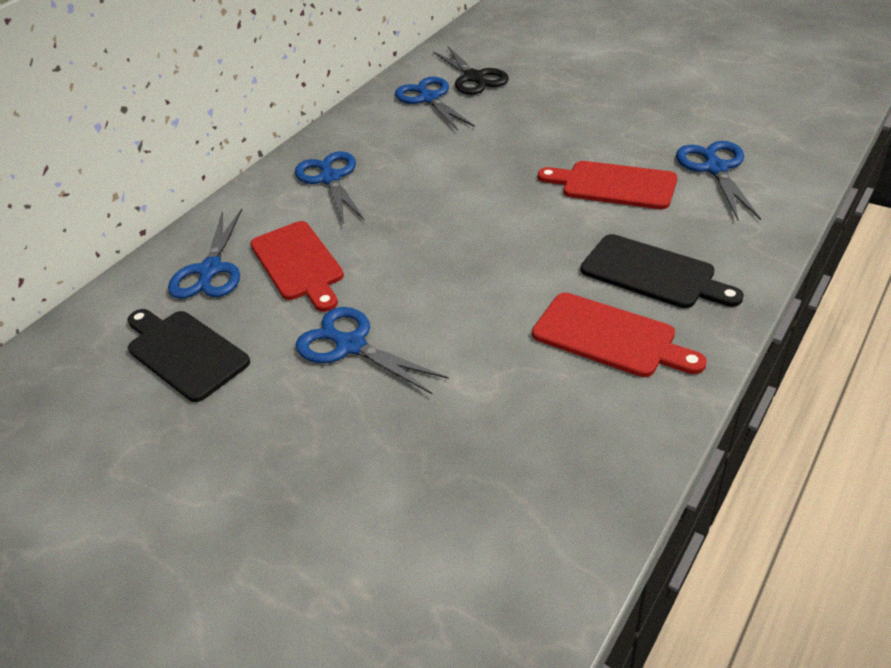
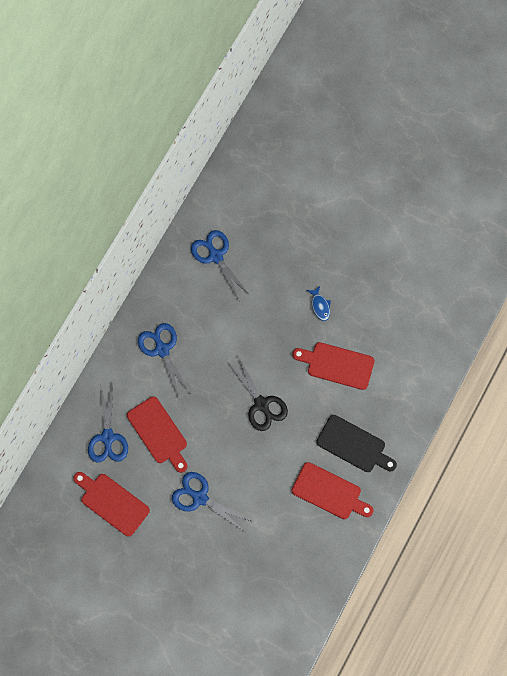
camera: 10 degrees left, 30 degrees up
(184, 353) = (112, 503): black cutting board -> red cutting board
(474, 78) = (245, 229): black scissors -> black scissors (261, 404)
(582, 132) = (320, 306): none -> blue fish
(716, 168) = (397, 351): blue scissors -> none

